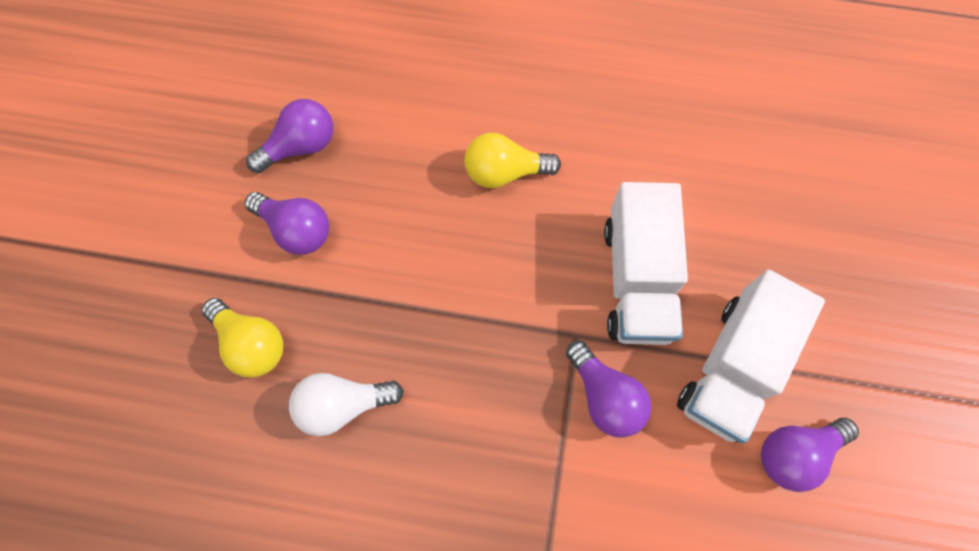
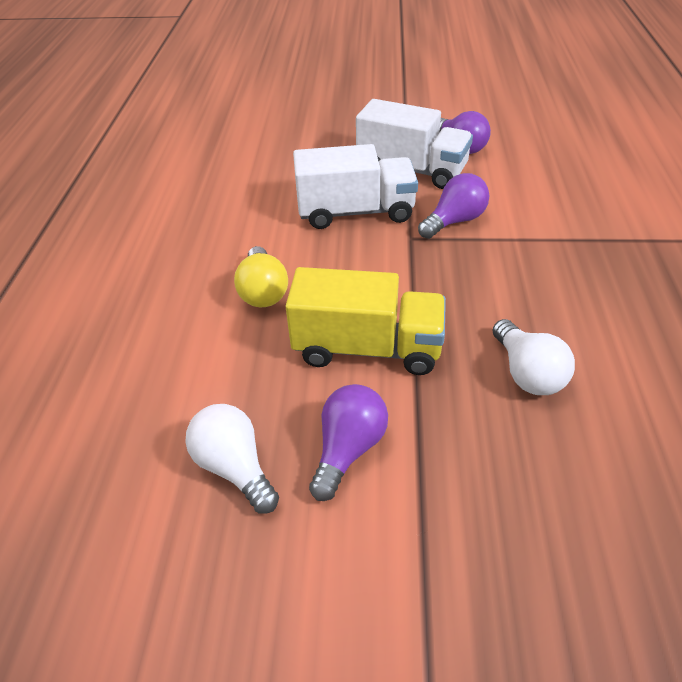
camera: 95 degrees left, 25 degrees down
(251, 343) = (495, 465): yellow light bulb -> none
(301, 146) = (234, 467): purple light bulb -> white light bulb
(406, 261) = (367, 348): none -> yellow truck

